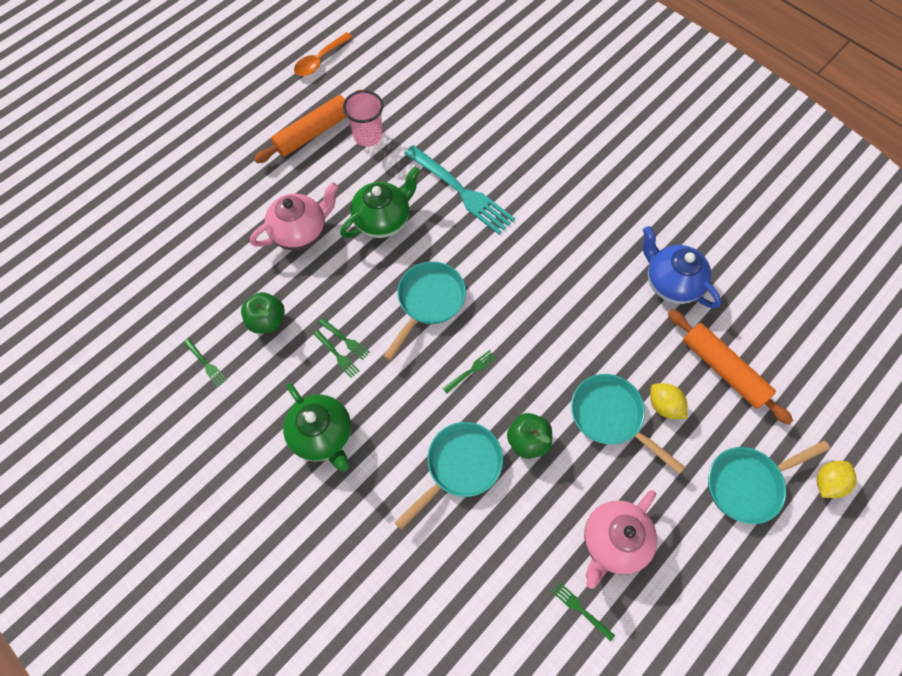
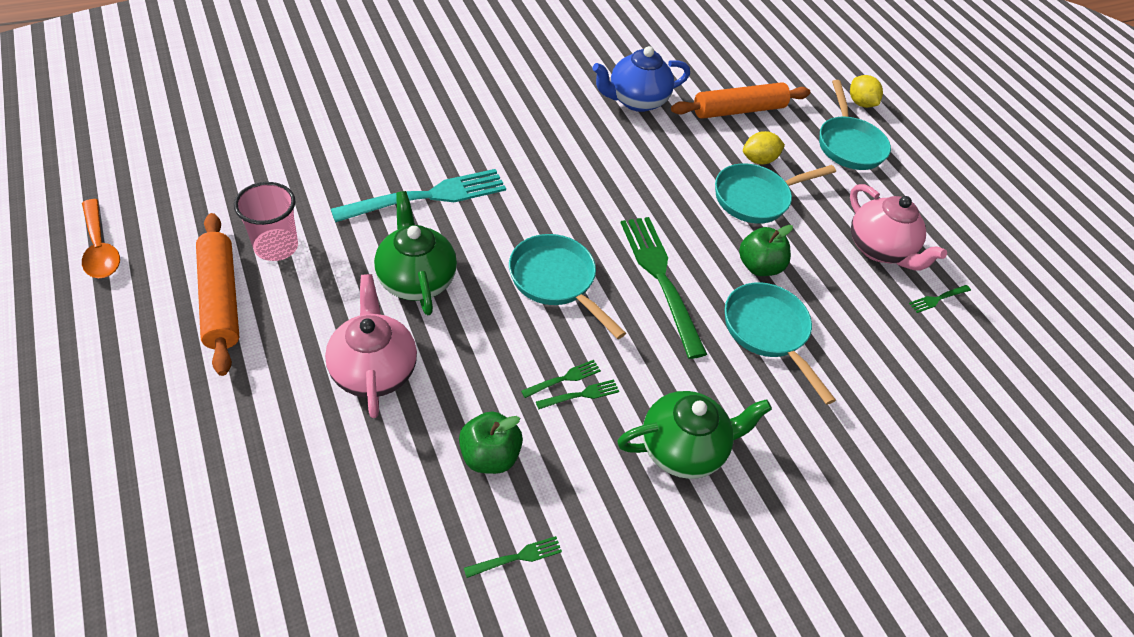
camera: 75 degrees left, 15 degrees down
(471, 370) = (660, 279): green fork -> green fork, size x2.38

